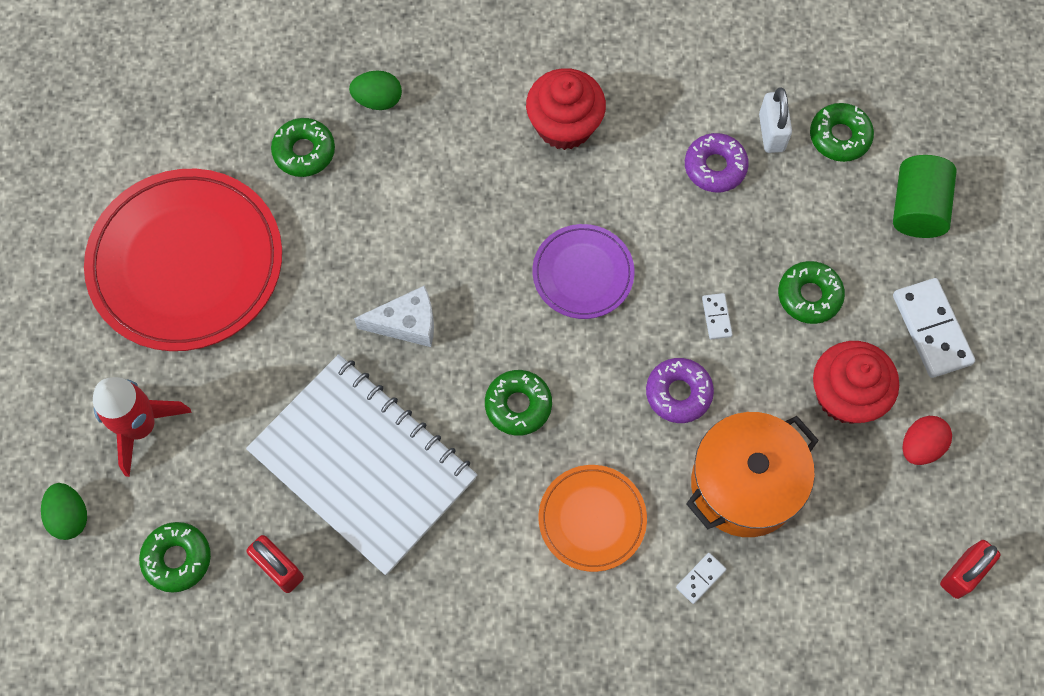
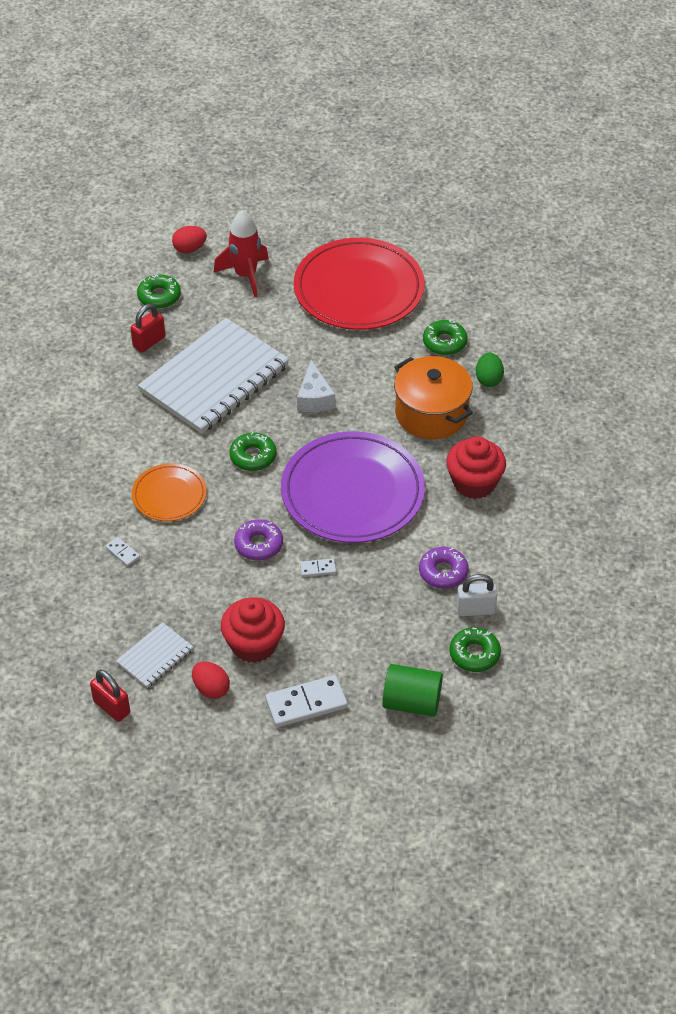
camera: 90 degrees right, 20 degrees down
(70, 516) = (189, 249): green egg -> red egg
(583, 273) = (352, 492): purple plate -> purple plate, size x1.93
(744, 484) = (188, 580): orange pot -> orange pot (431, 413)
(809, 296) = (335, 626): green donut -> none
(876, 521) = (155, 656): none -> white notebook

